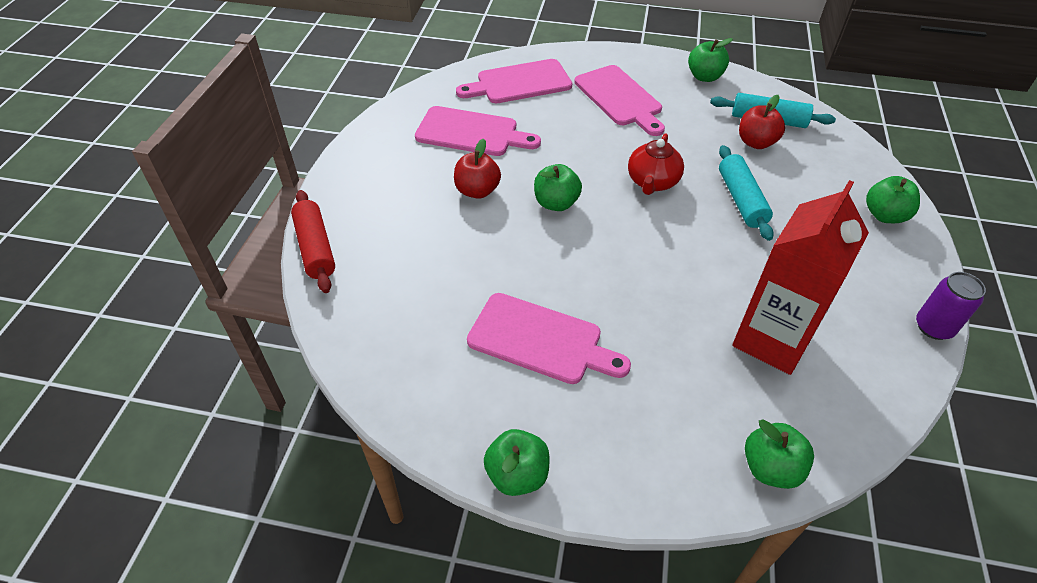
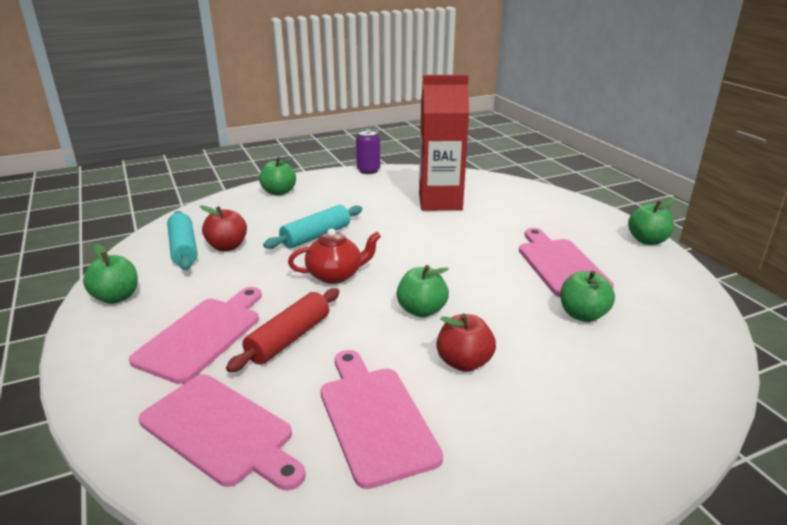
camera: 125 degrees left, 20 degrees down
(315, 248) = (688, 429): red rolling pin -> red rolling pin (289, 338)
(770, 468) = (521, 188): green apple -> green apple (583, 315)

